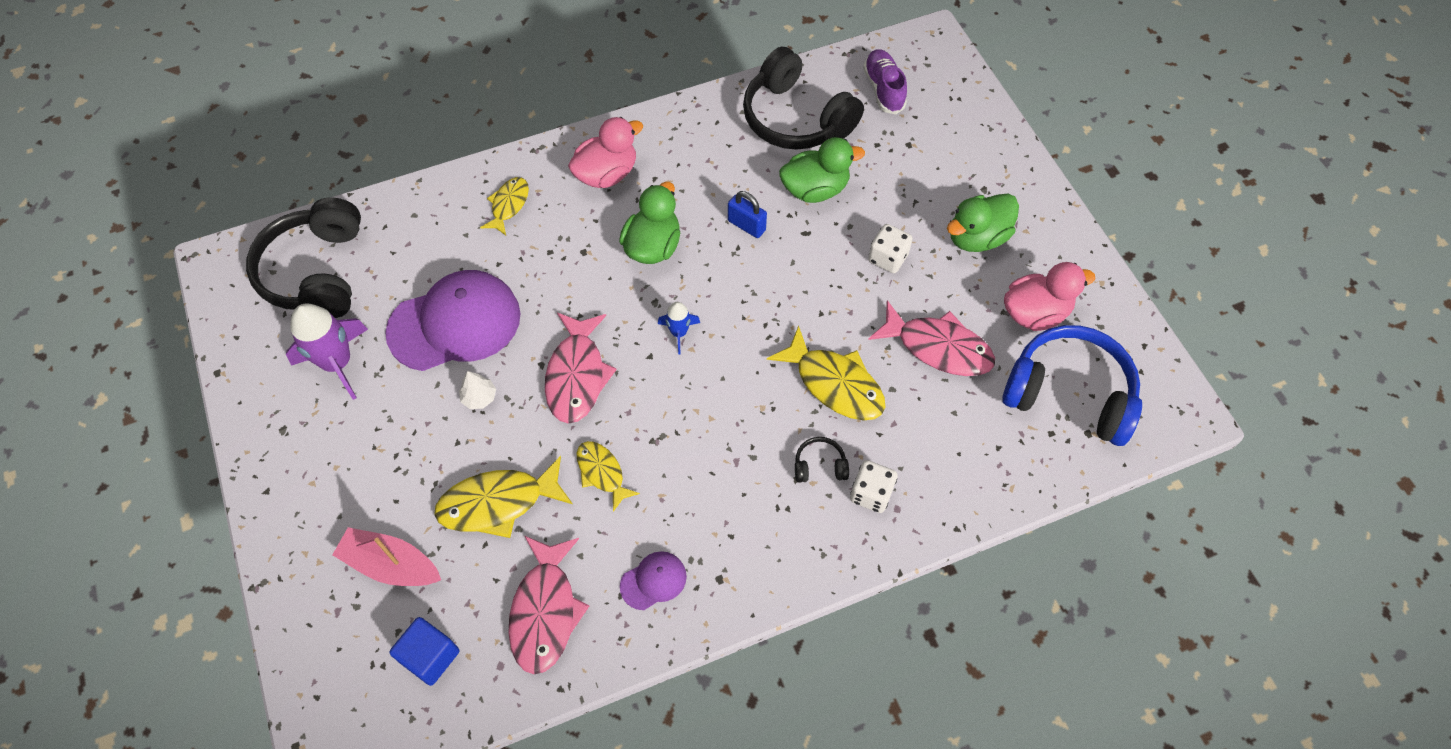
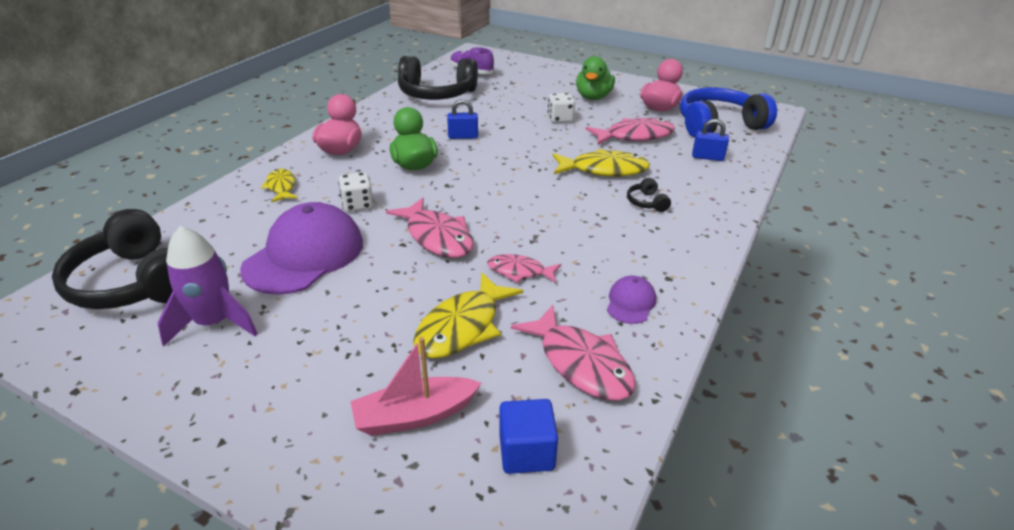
camera: 40 degrees left, 25 degrees down
(479, 397) = (373, 281): white tree -> none
(602, 473) = (519, 271): yellow fish -> pink fish
(679, 333) = (482, 190): blue rocket -> none
(815, 189) = (484, 112): green duck -> none
(819, 466) = (646, 202): black headphones -> black headphones turned 60 degrees counterclockwise
(871, 493) = (690, 199): white dice -> white dice (358, 205)
(977, 442) = (707, 157): none -> blue padlock

